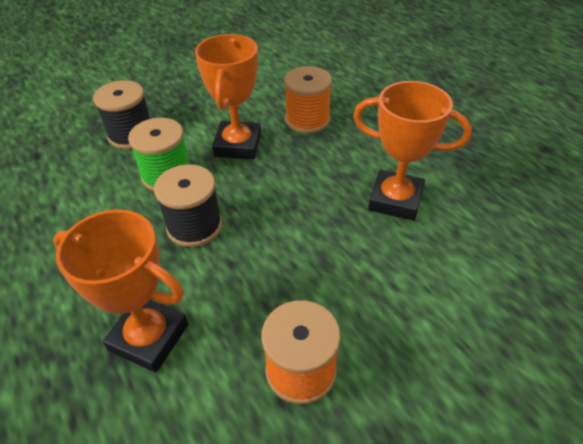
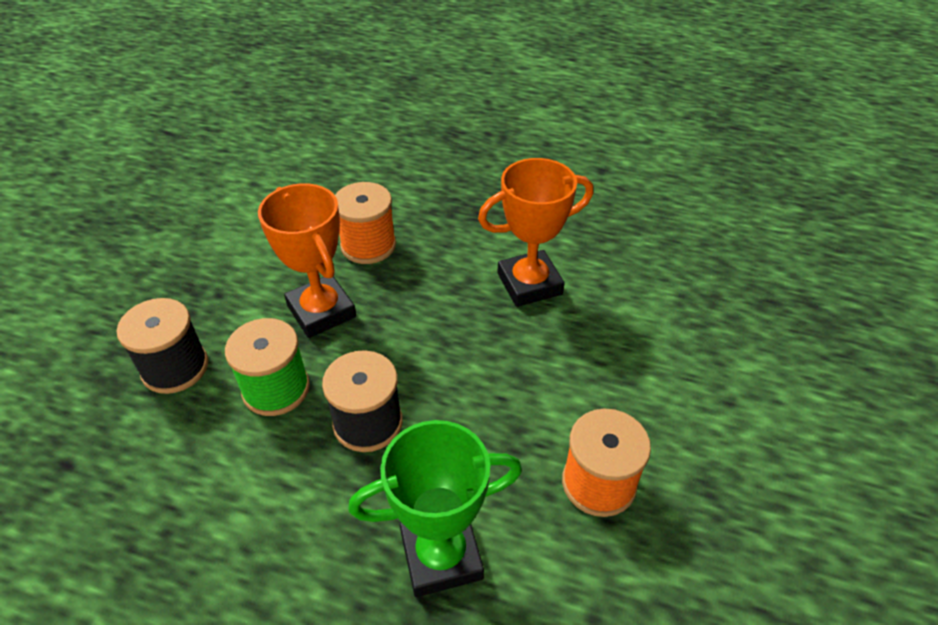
camera: 40 degrees left, 0 degrees up
(149, 337) = (441, 555): orange trophy -> green trophy

